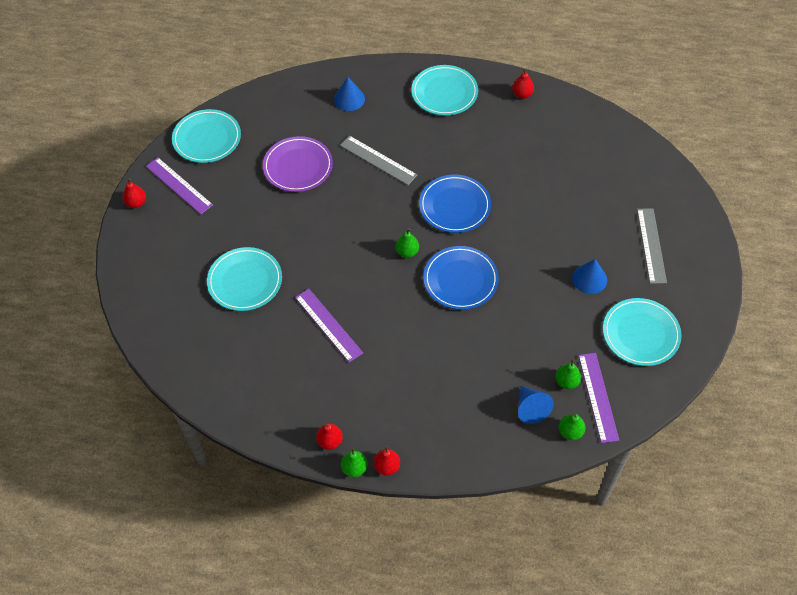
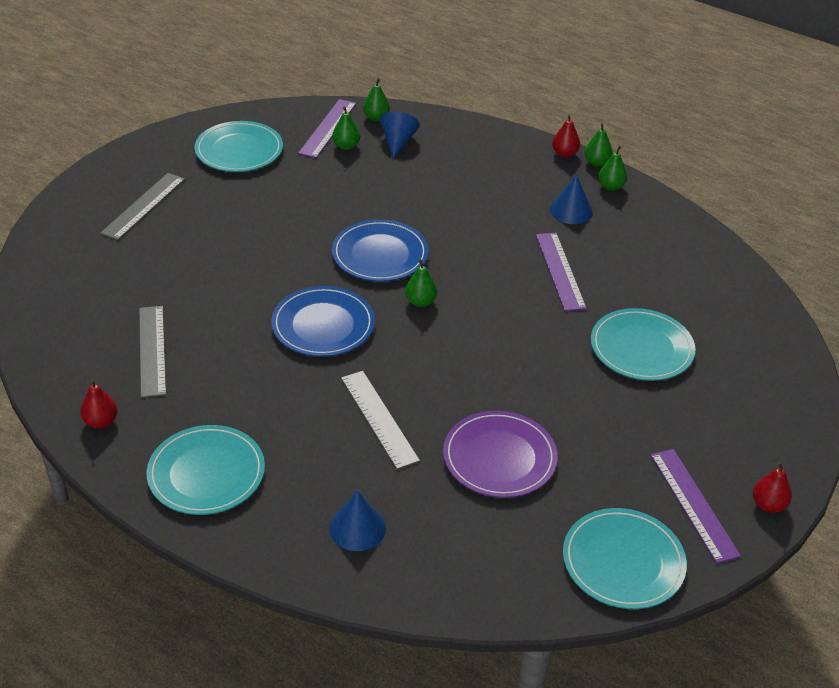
camera: 155 degrees left, 15 degrees down
(330, 441) = (611, 187): red pear -> green pear
(537, 144) = (152, 350): none -> grey ruler
(589, 279) = (240, 205): blue cone -> blue cone (571, 211)

